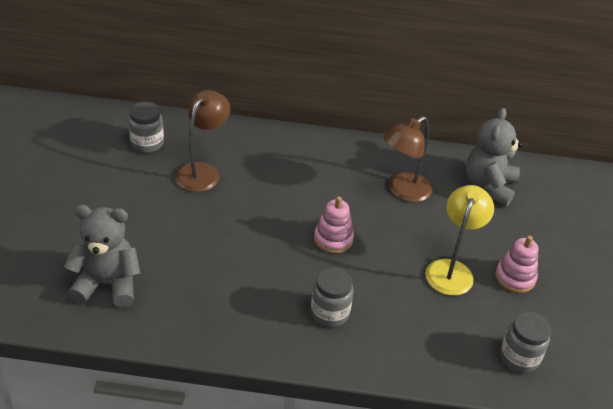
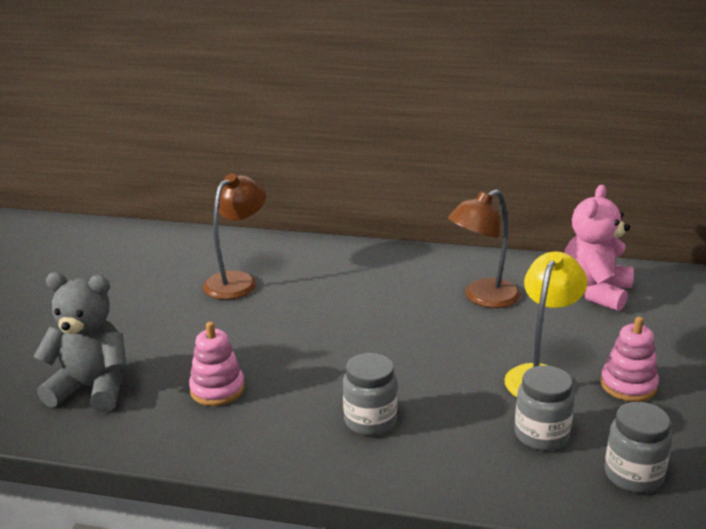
camera: 10 degrees right, 15 degrees down
(147, 143) = (179, 256): grey jar -> grey jar (541, 435)
(333, 239) = (387, 344): pink stacking toy -> pink stacking toy (217, 389)
(489, 186) = (595, 292): grey teddy bear -> pink teddy bear

